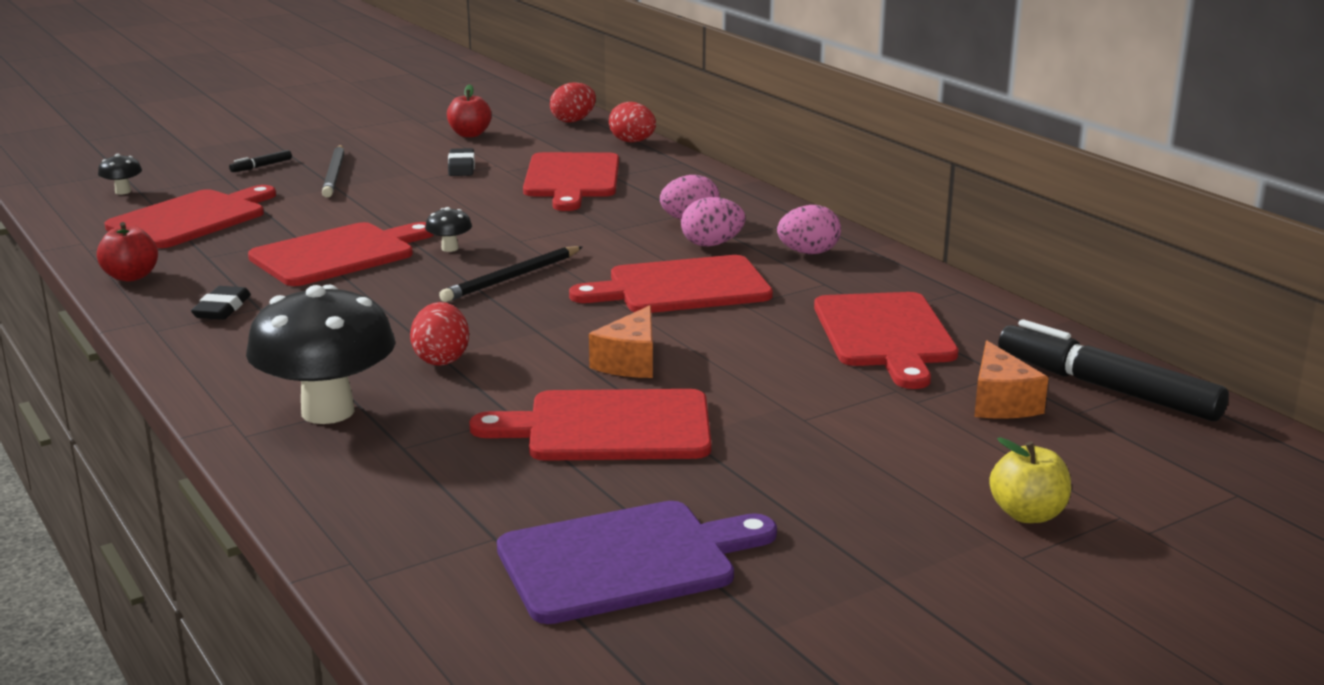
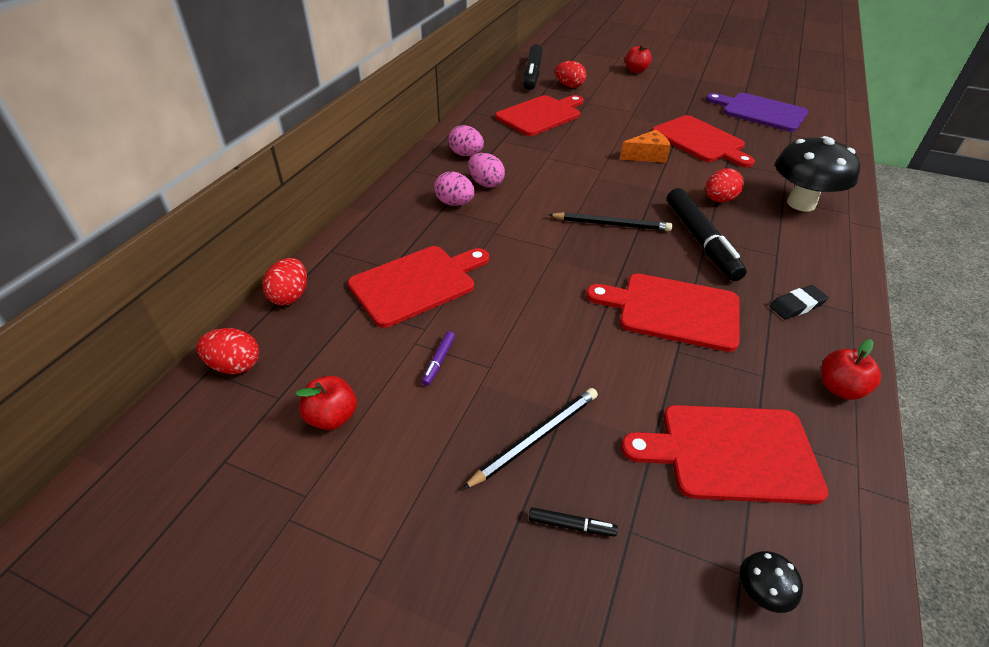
camera: 125 degrees left, 20 degrees up
(395, 310) = (700, 241): none -> black marker
(450, 248) = (603, 268): black mushroom -> none
(461, 167) = (438, 361): black eraser -> purple marker
(682, 287) = (554, 172): red cutting board -> none
(1000, 402) = (569, 86): orange cheese -> red egg
(1027, 514) = (636, 71): yellow apple -> red apple

